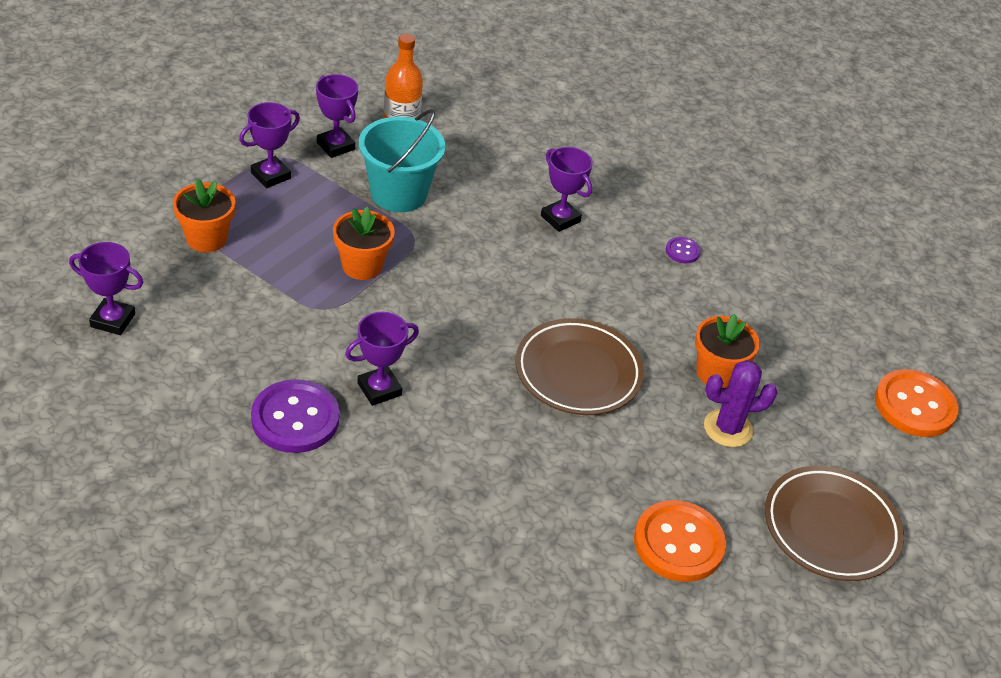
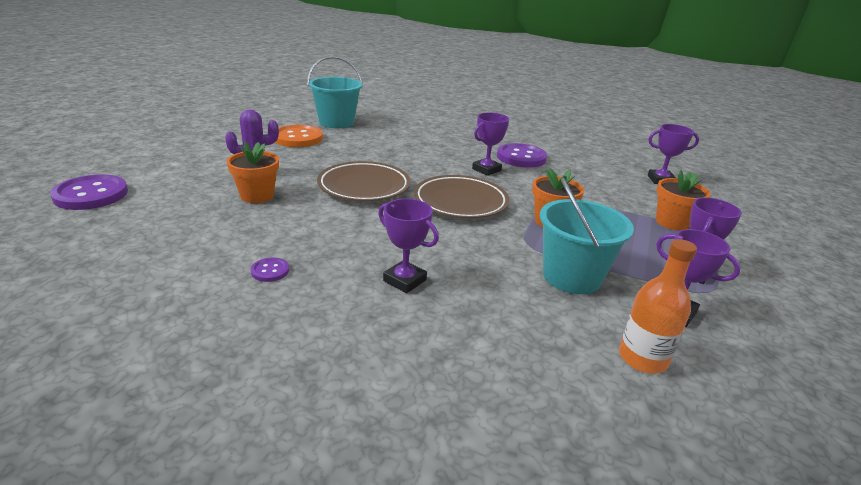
camera: 170 degrees right, 15 degrees down
(605, 612) = (336, 122): none -> turquoise bucket
(830, 528) = (203, 146): brown plate -> brown plate (460, 202)
(914, 405) = (91, 194): orange button -> purple button

